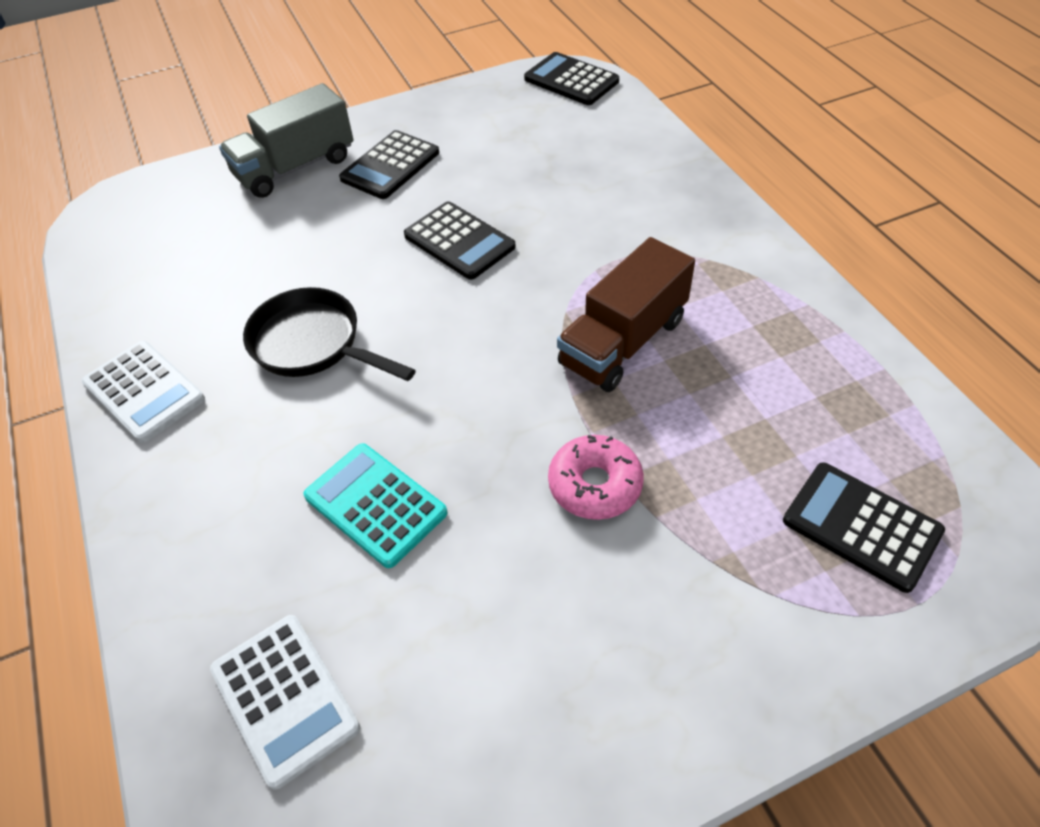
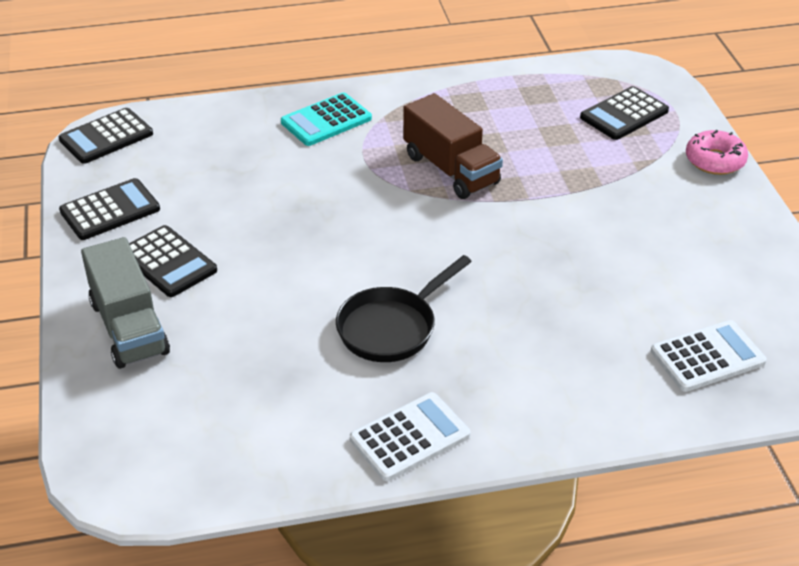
camera: 80 degrees left, 10 degrees down
(375, 505) = (565, 304): turquoise calculator -> turquoise calculator (326, 120)
(459, 241) = (301, 232): black calculator -> black calculator (110, 210)
(595, 485) = (572, 204): pink donut -> pink donut (715, 160)

